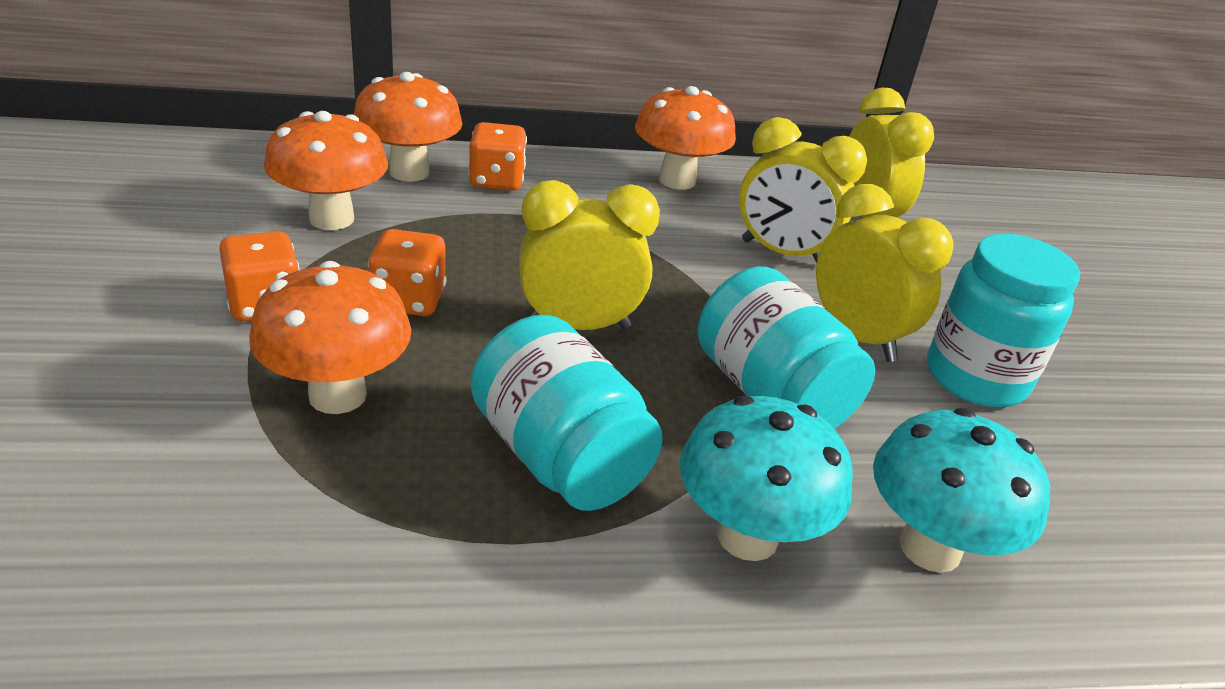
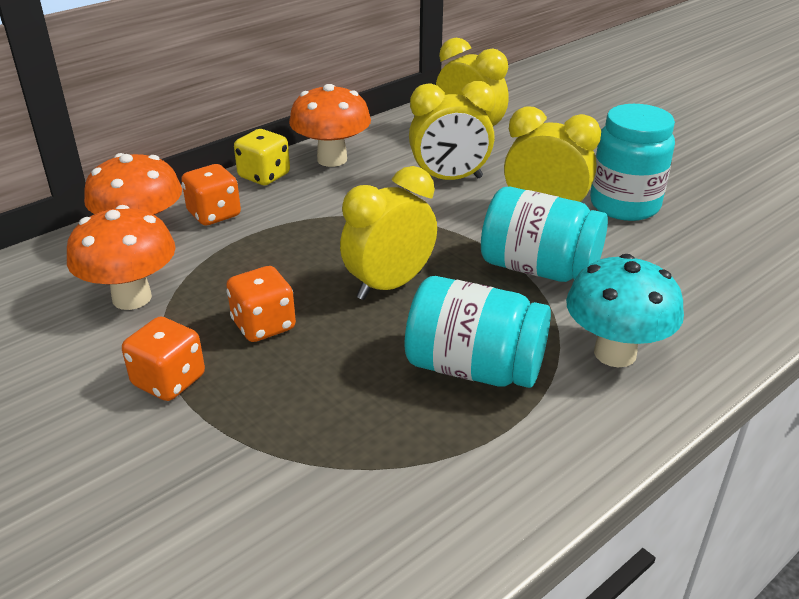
camera: 30 degrees left, 0 degrees up
(337, 395) = (300, 409): orange mushroom -> none
(588, 167) = (264, 176): none -> yellow dice
(930, 548) = (698, 308): turquoise mushroom -> none

